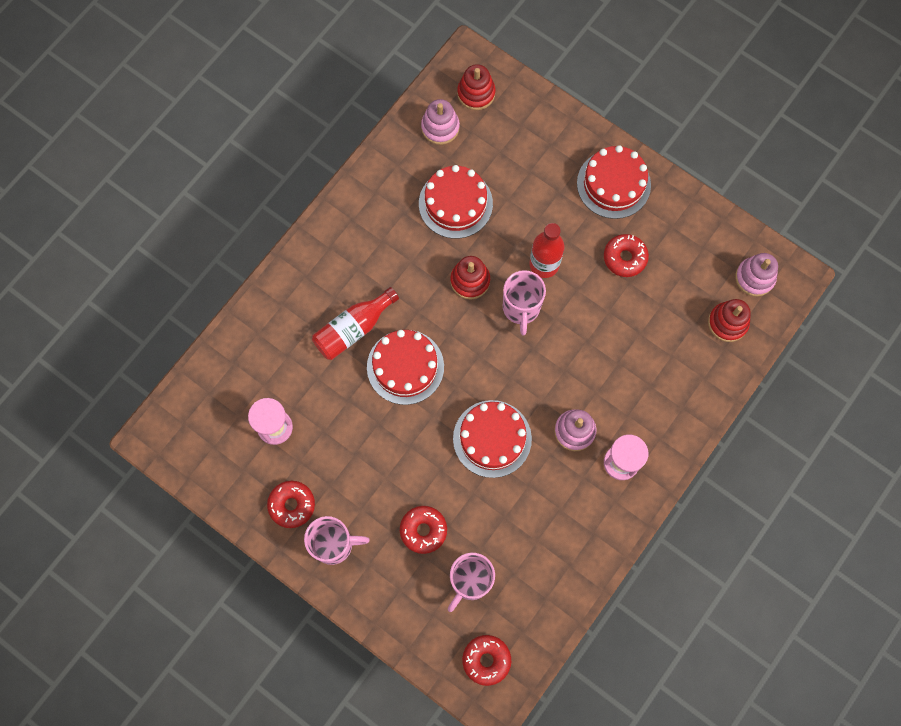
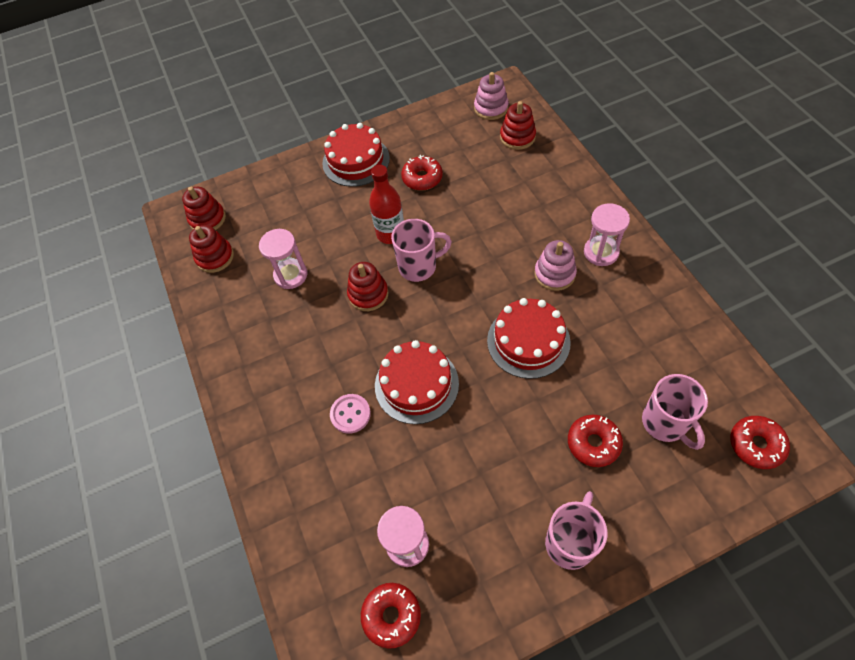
camera: 55 degrees left, 15 degrees down
(292, 505) = (504, 568): red donut -> red donut (391, 616)
(353, 329) = (350, 414): red bottle -> pink button
(440, 127) = (215, 257): pink stacking toy -> red stacking toy
(455, 203) = (291, 275): red cake -> pink hourglass
(521, 308) = (419, 266): pink mug -> pink mug turned 45 degrees counterclockwise

